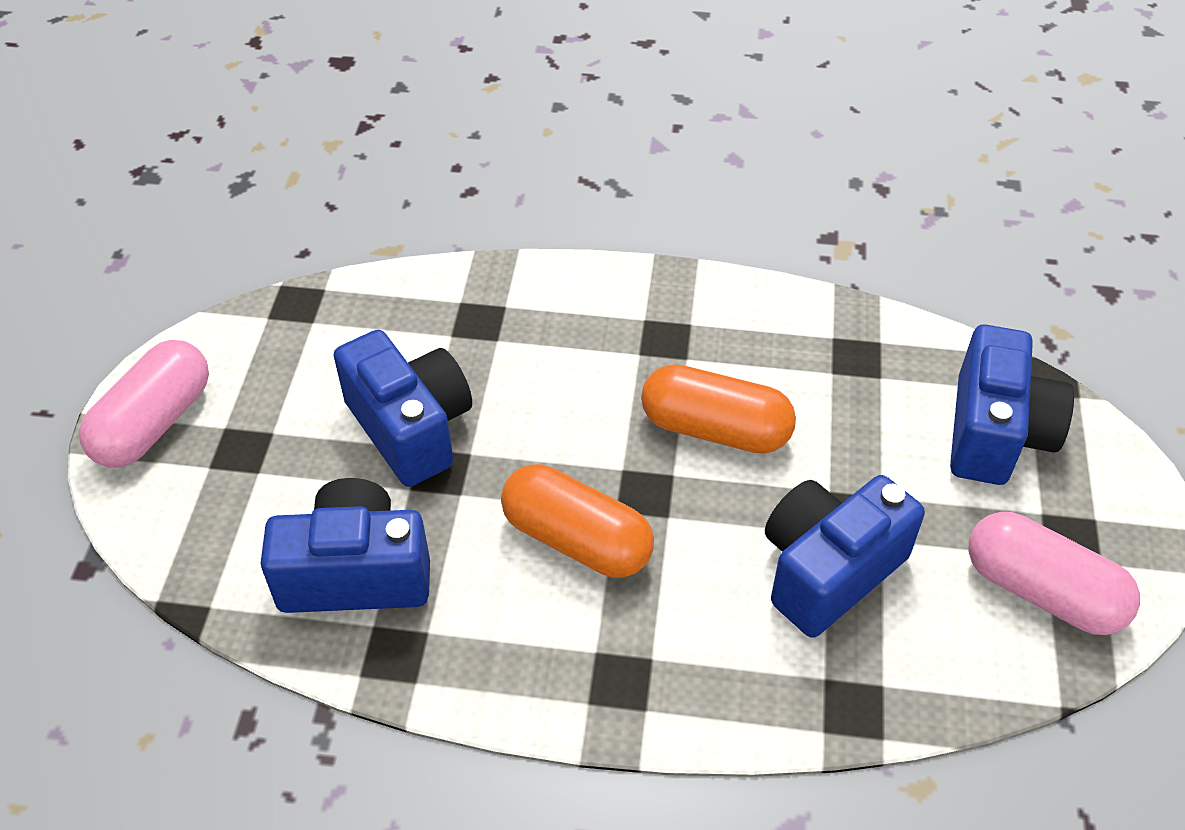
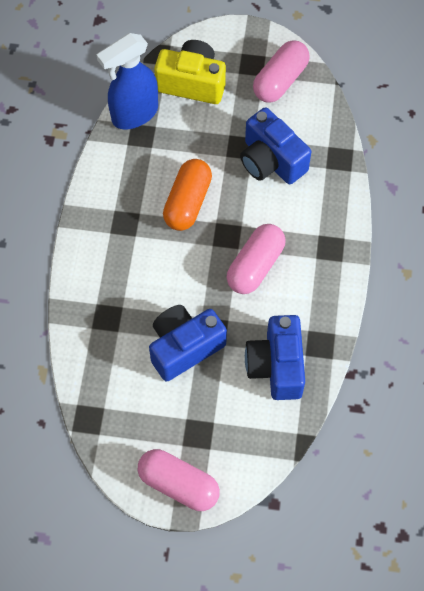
camera: 90 degrees left, 15 degrees up
(577, 539) = (255, 266): orange capsule -> pink capsule
(901, 345) = (134, 114): none -> blue spray bottle
(995, 433) = (192, 83): blue camera -> yellow camera

